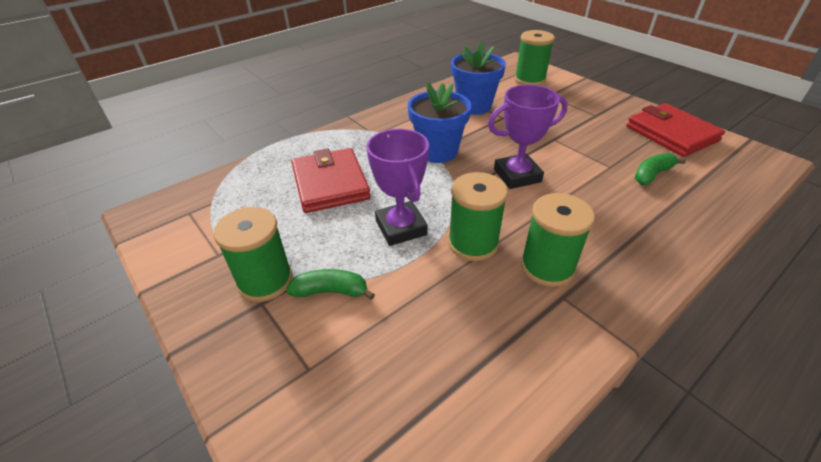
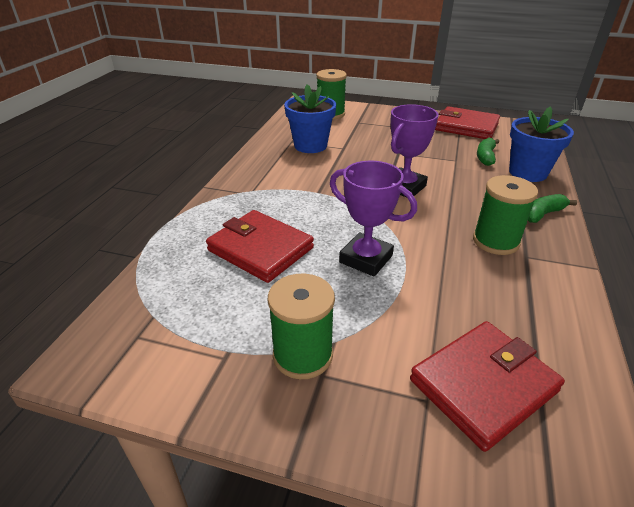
camera: 35 degrees left, 5 degrees down
(331, 291) = (371, 333): green banana -> green banana (543, 214)
(366, 386) = (483, 385): none -> red wallet
(437, 151) = (323, 190): blue flower pot -> blue flower pot (527, 173)
(473, 243) = (431, 247): green spool -> none

